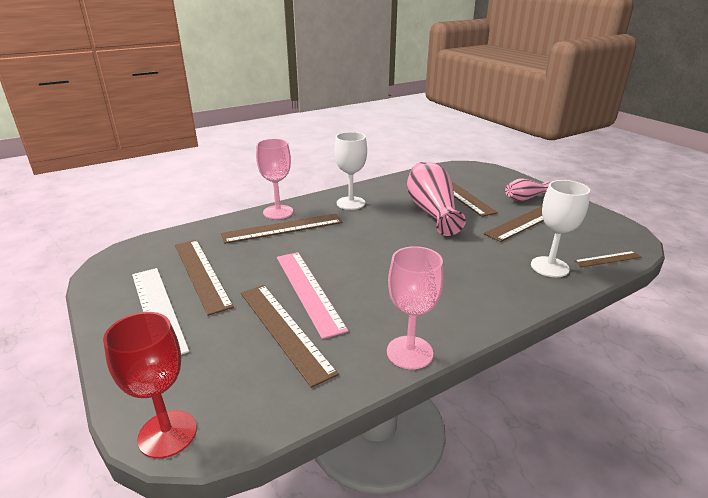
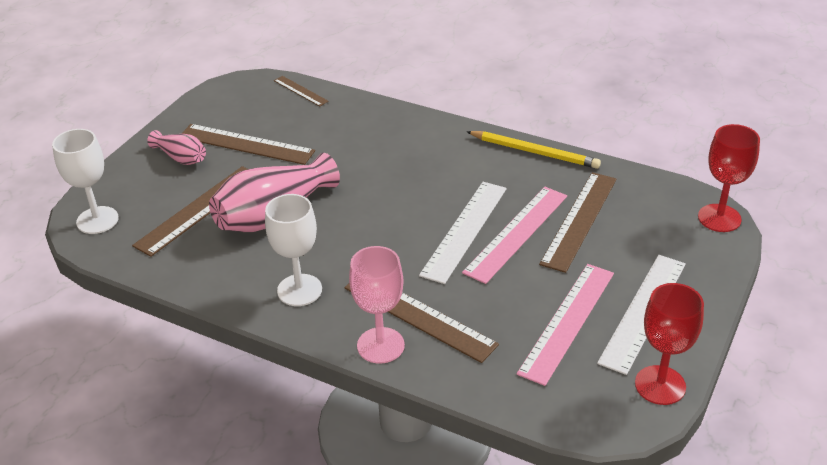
camera: 120 degrees left, 10 degrees up
(105, 284) = (660, 385): none -> red goblet
(201, 274) = (567, 322): brown ruler -> pink ruler
(338, 270) = (465, 230): none -> white ruler
(409, 352) = (534, 152): pink goblet -> yellow pencil
(549, 267) = (343, 116): white goblet -> white goblet (97, 220)

